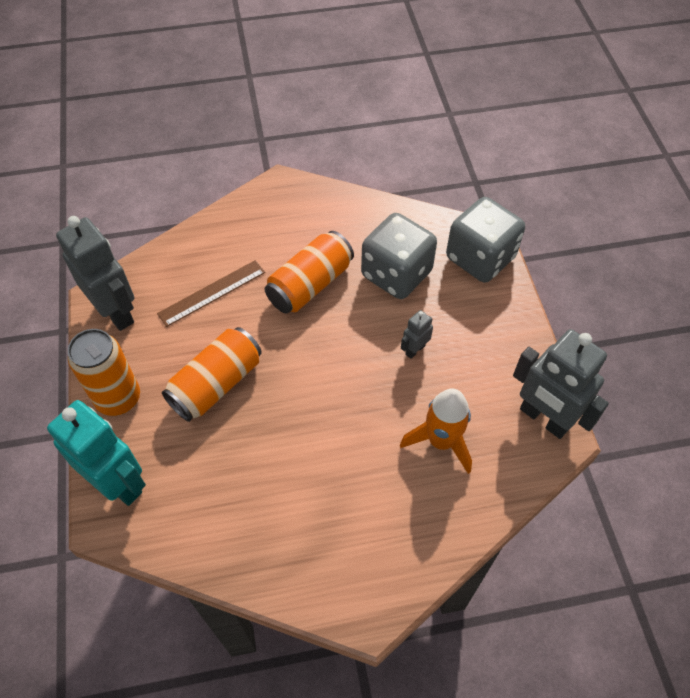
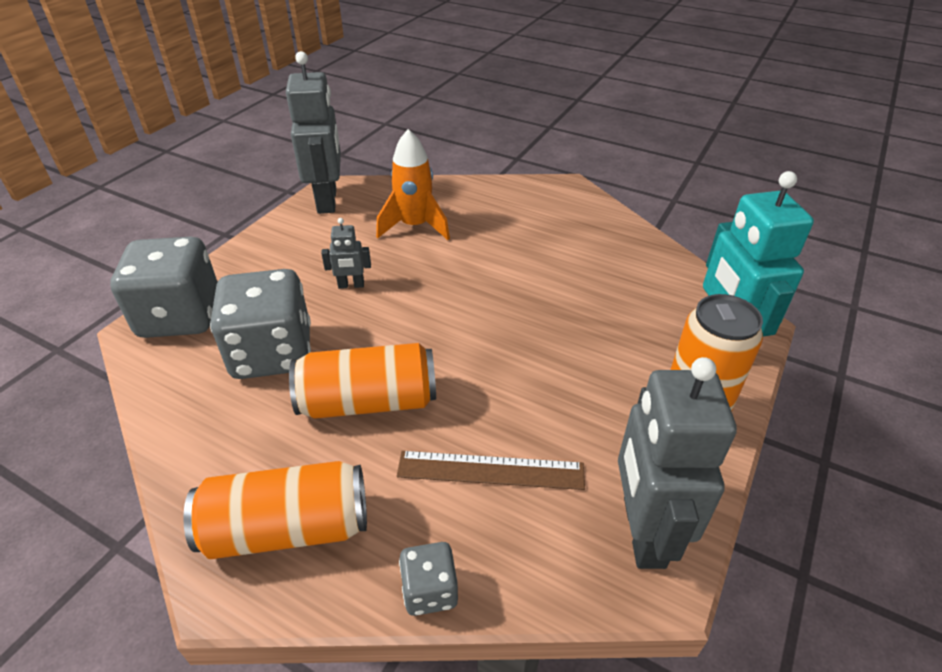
camera: 140 degrees left, 15 degrees down
(197, 231) = (430, 590): none -> grey dice
(216, 384) = (567, 366): orange can -> orange can (287, 528)

